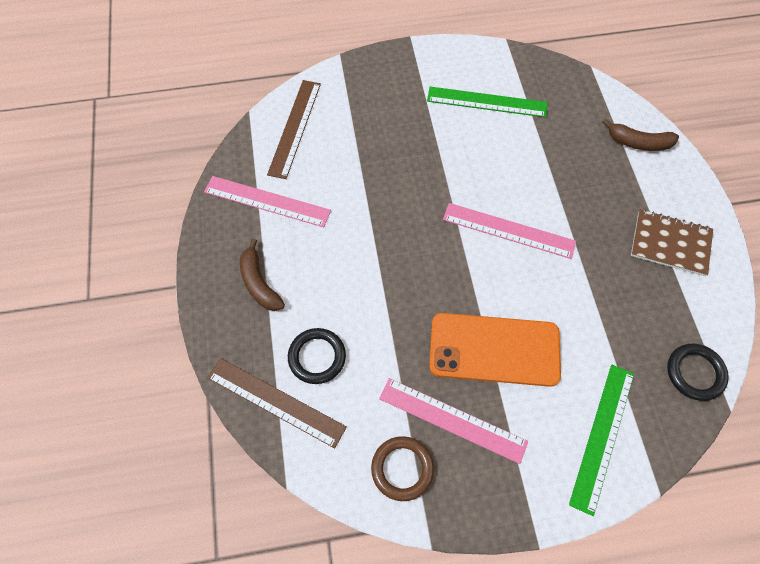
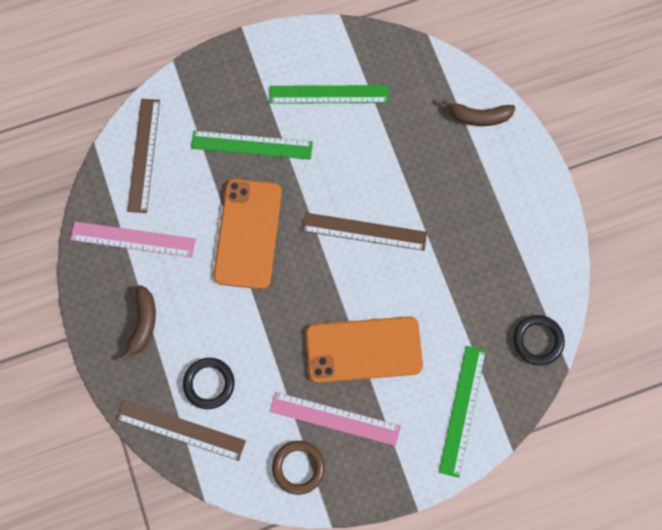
camera: 10 degrees left, 10 degrees up
(259, 283) = (143, 323): brown banana -> brown banana turned 135 degrees counterclockwise
(386, 214) = (248, 233): none -> orange phone
(403, 135) = (251, 145): none -> green ruler
(508, 230) = (364, 231): pink ruler -> brown ruler
(670, 243) = (513, 220): brown notebook -> none

